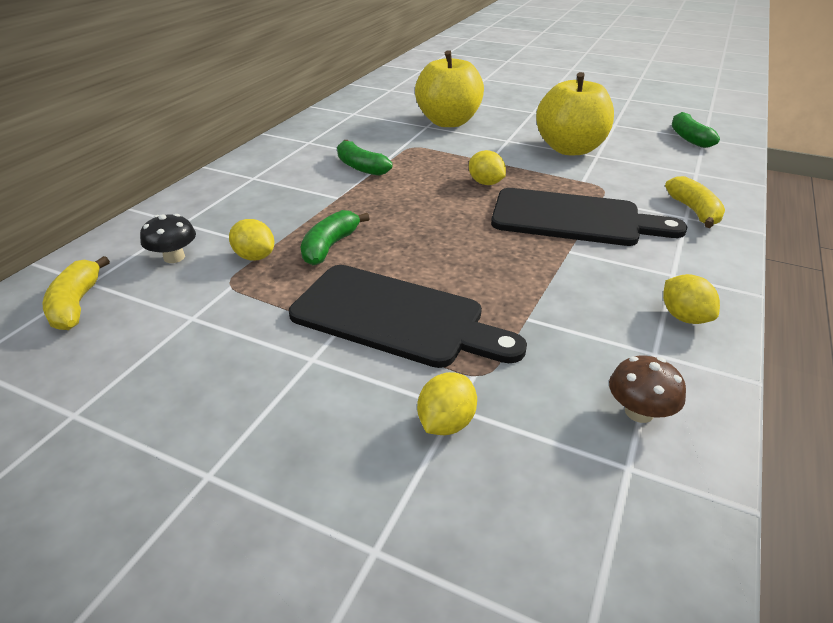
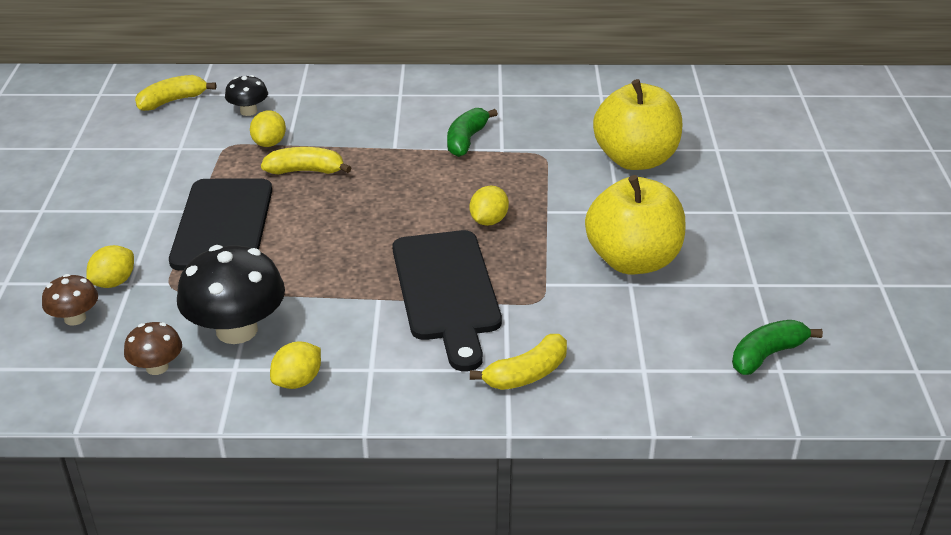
camera: 65 degrees right, 0 degrees up
(330, 246) = (305, 171): green banana -> yellow banana
(446, 422) = (114, 282): yellow lemon -> yellow lemon turned 60 degrees counterclockwise
(509, 475) = (75, 318): none -> brown mushroom
(587, 339) = (237, 330): none -> black mushroom

